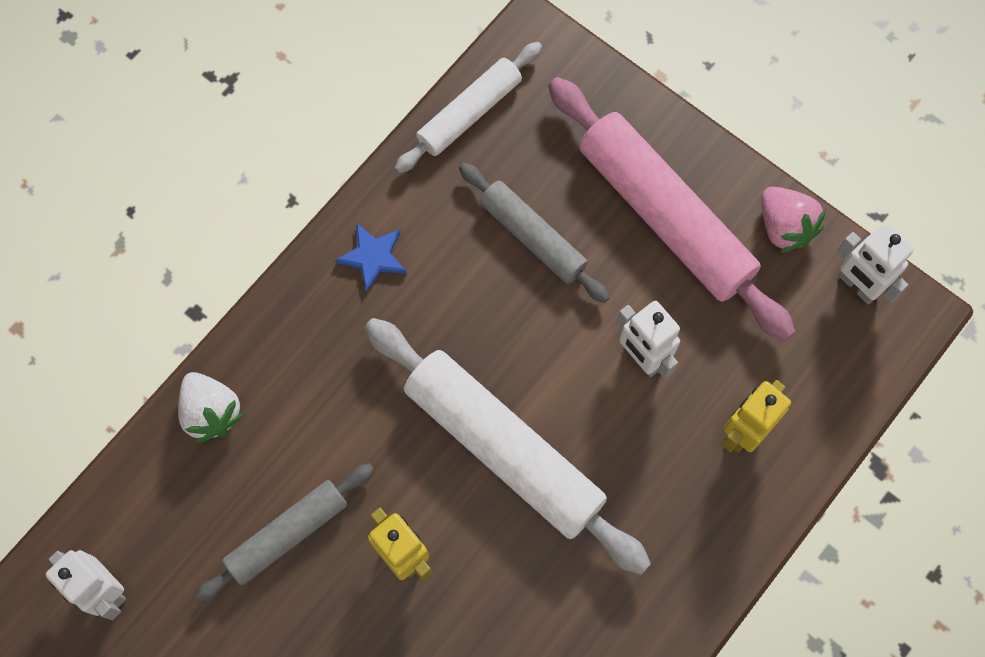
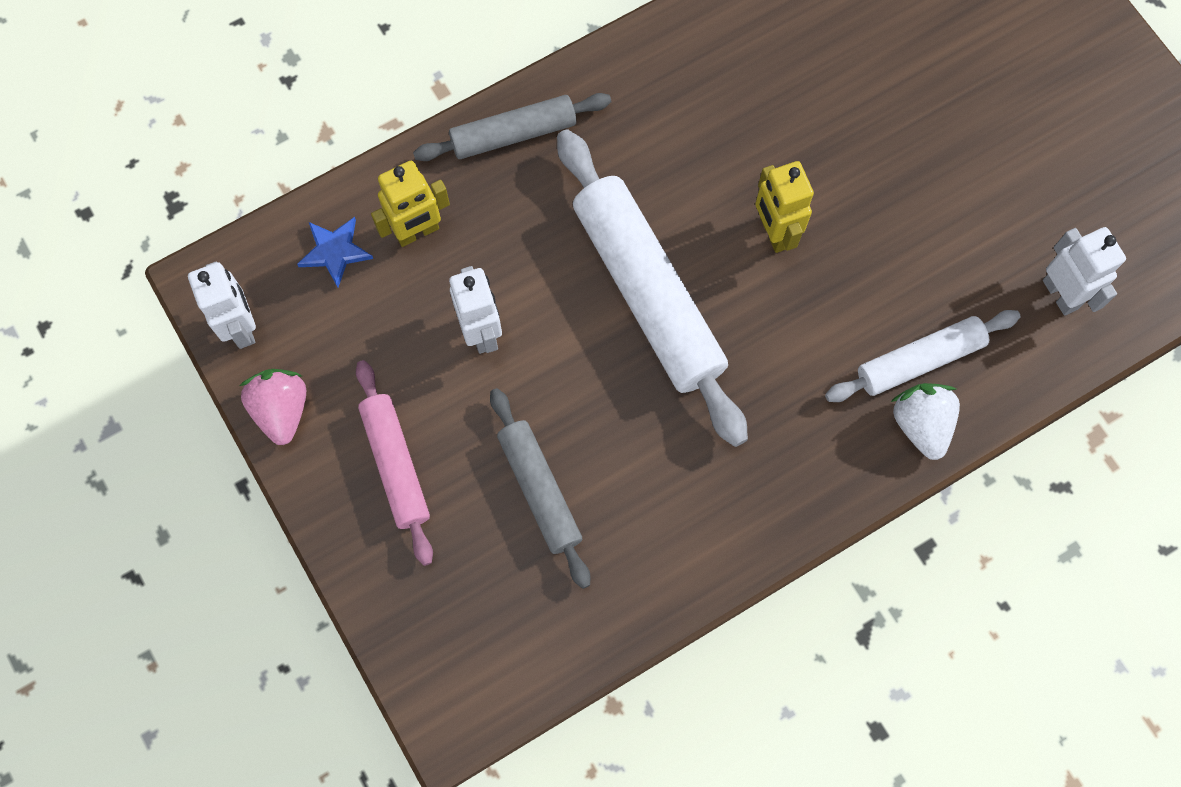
camera: 160 degrees left, 0 degrees up
(287, 534) = (876, 286): grey rolling pin -> grey rolling pin (513, 134)
(373, 257) = (711, 527): blue star -> blue star (335, 251)
(469, 113) = (553, 655): white rolling pin -> white rolling pin (919, 361)
(664, 215) = (396, 465): pink rolling pin -> pink rolling pin, size x0.57

